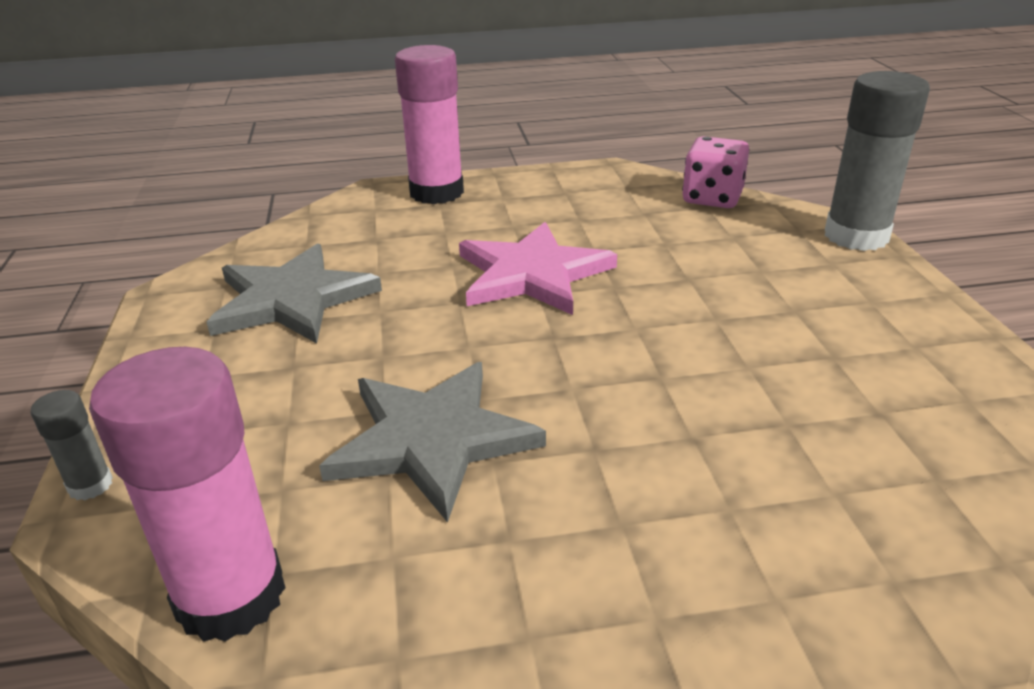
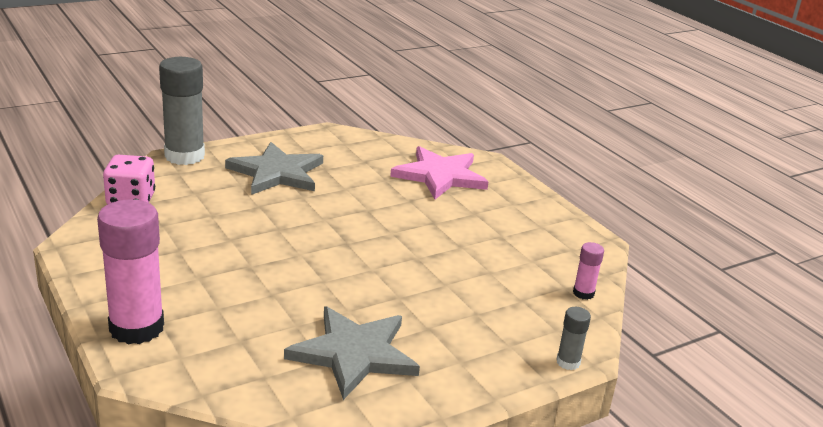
camera: 115 degrees left, 5 degrees down
(230, 596) = (583, 293): pink glue stick -> pink glue stick, size x0.46
(432, 439) = (458, 265): grey star -> grey star (277, 173)
(532, 274) = (275, 258): pink star -> pink star (440, 176)

